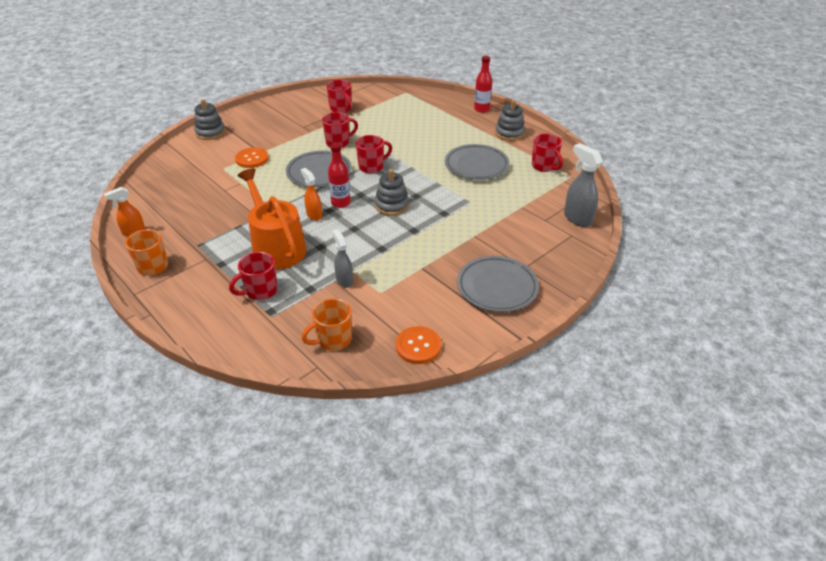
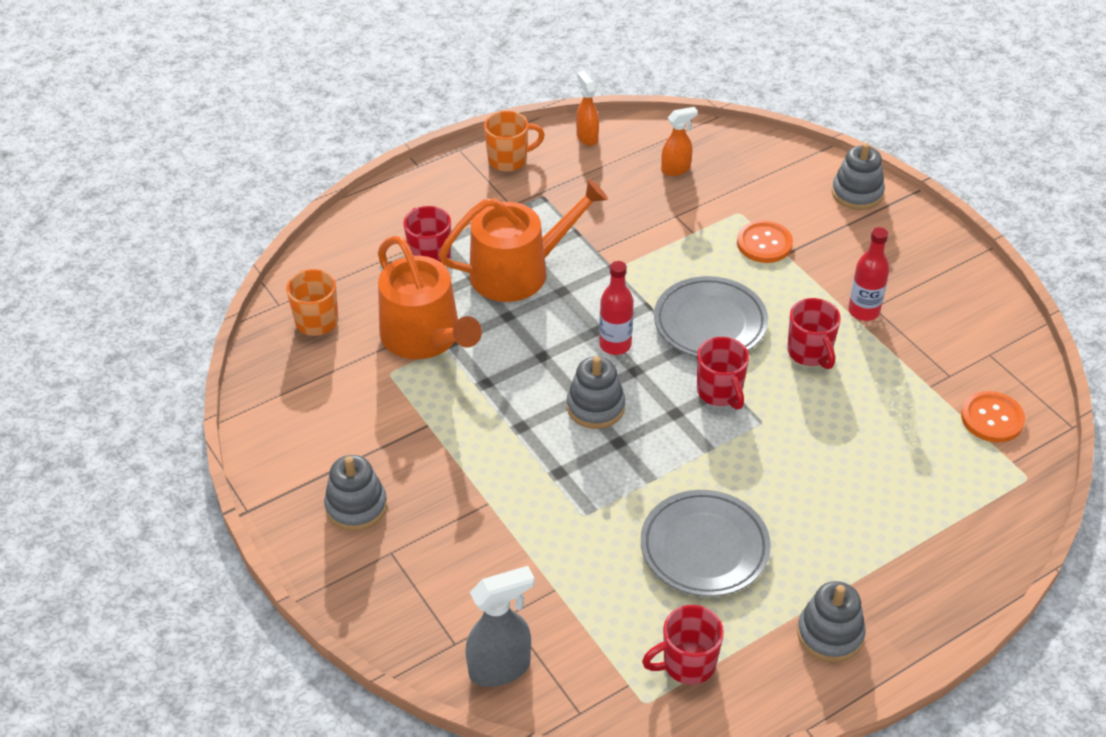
camera: 100 degrees right, 5 degrees up
(314, 215) = (588, 312): orange spray bottle -> orange spray bottle (676, 169)
(341, 109) = (945, 364): red mug -> none
(344, 280) = (425, 337): grey spray bottle -> orange watering can
(418, 346) = (274, 400): orange button -> orange button (992, 418)
(481, 109) = (944, 605): red bottle -> red bottle (863, 311)
(497, 287) = (356, 506): grey plate -> grey stacking toy

